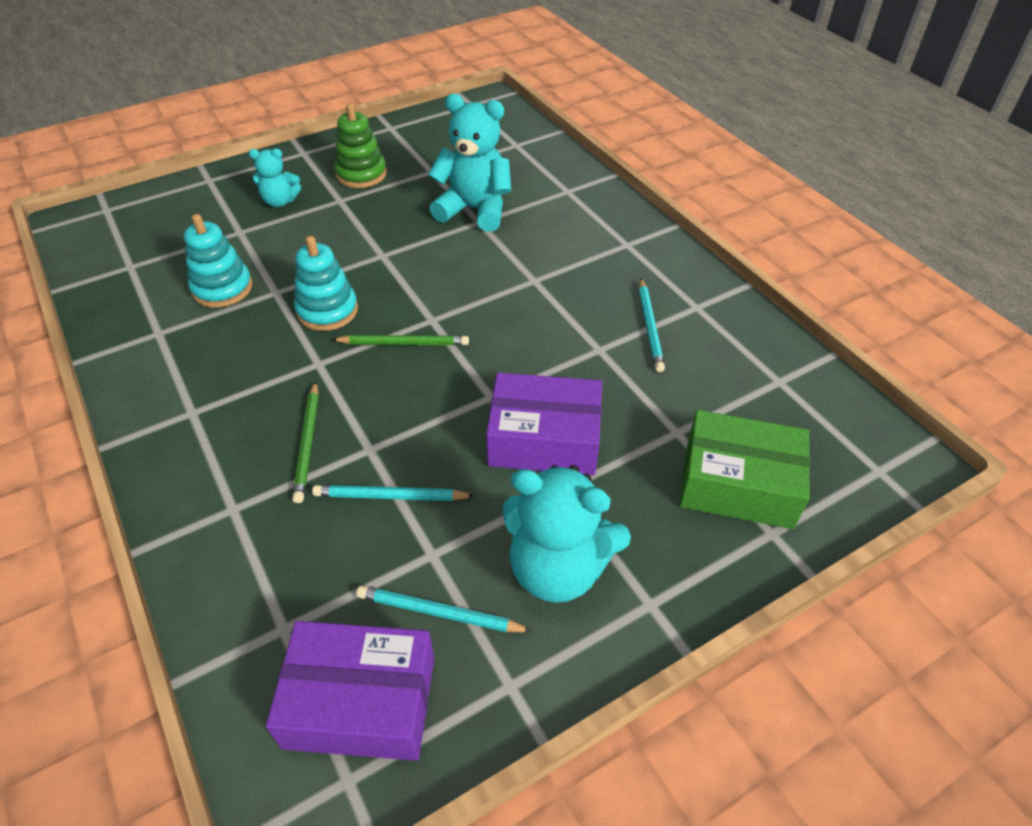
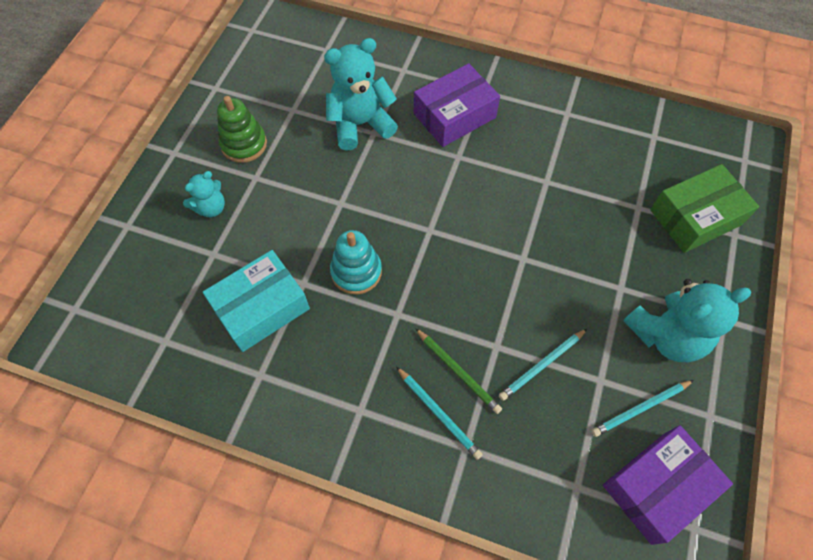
camera: 40 degrees left, 15 degrees up
(222, 288) = (261, 308): turquoise stacking toy -> turquoise box
(403, 343) = (433, 260): green pencil -> none
(544, 439) = (580, 264): purple box -> purple box (454, 115)
(650, 327) = (557, 145): turquoise pencil -> turquoise pencil (438, 413)

